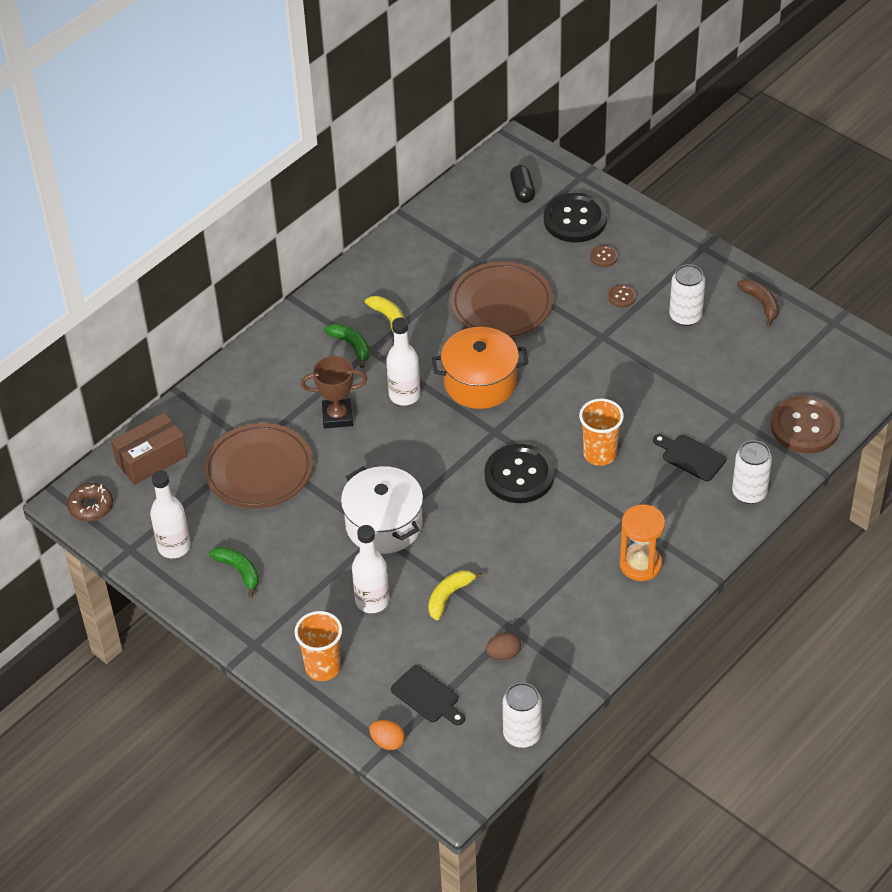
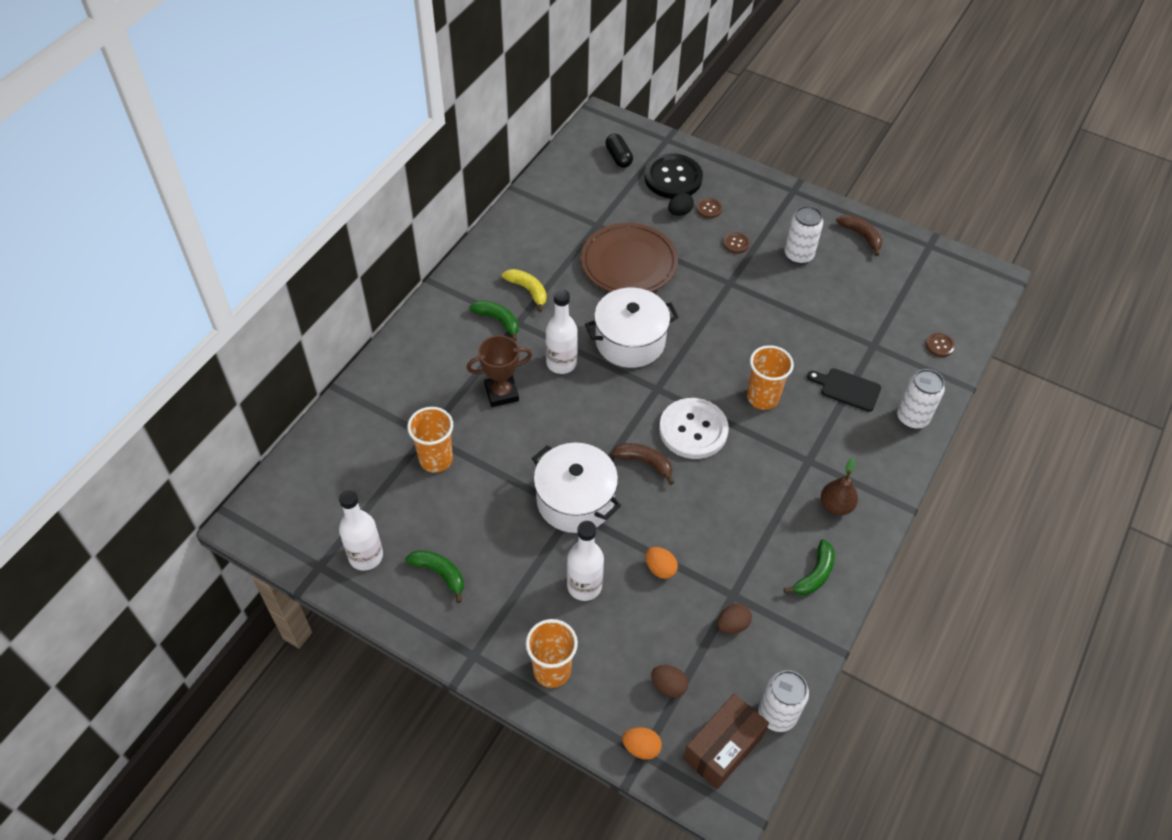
camera: 15 degrees left, 5 degrees up
(91, 506) = (269, 524): brown donut -> none
(151, 459) = (323, 463): brown box -> brown box (723, 748)
(259, 470) = (436, 459): brown plate -> orange cup
(427, 696) = (668, 686): black cutting board -> brown egg
(449, 596) = (660, 568): yellow banana -> orange egg
(462, 499) = (644, 462): none -> brown banana
(480, 382) = (630, 341): orange pot -> white pot
(519, 475) = (693, 430): black button -> white button
(571, 257) = (679, 212): none -> black egg
(598, 622) = (814, 574): none -> green banana
(640, 564) = (836, 506): orange hourglass -> brown pear
(805, 426) = (939, 346): brown button -> brown button, size x0.43

